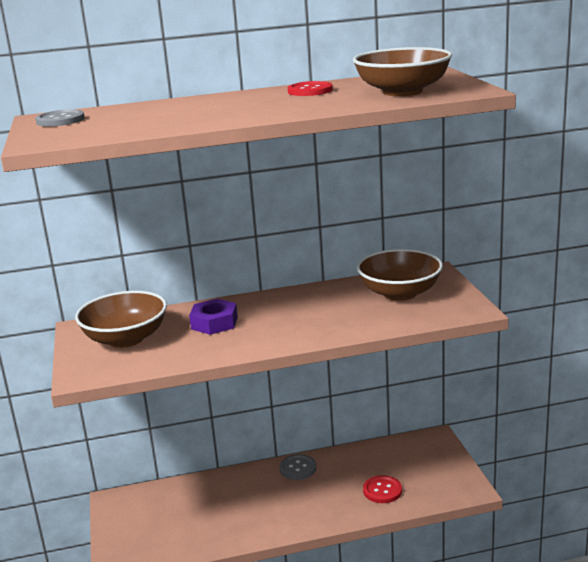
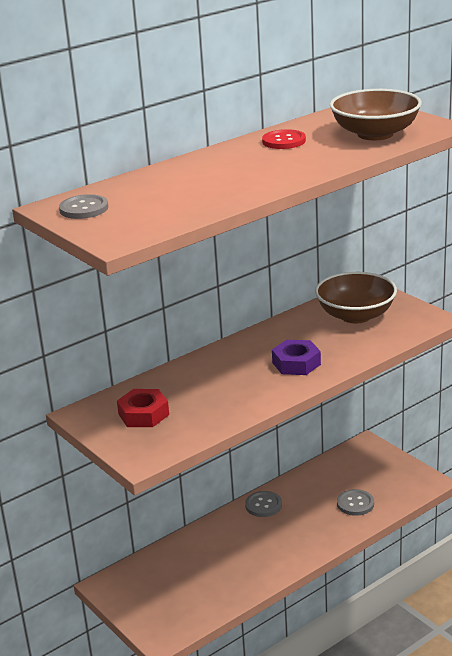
camera: 25 degrees left, 5 degrees up
(126, 339) = (143, 414): brown bowl -> red nut
(214, 323) = (214, 380): purple nut -> purple nut (296, 363)
(382, 490) = (355, 504): red button -> grey button

